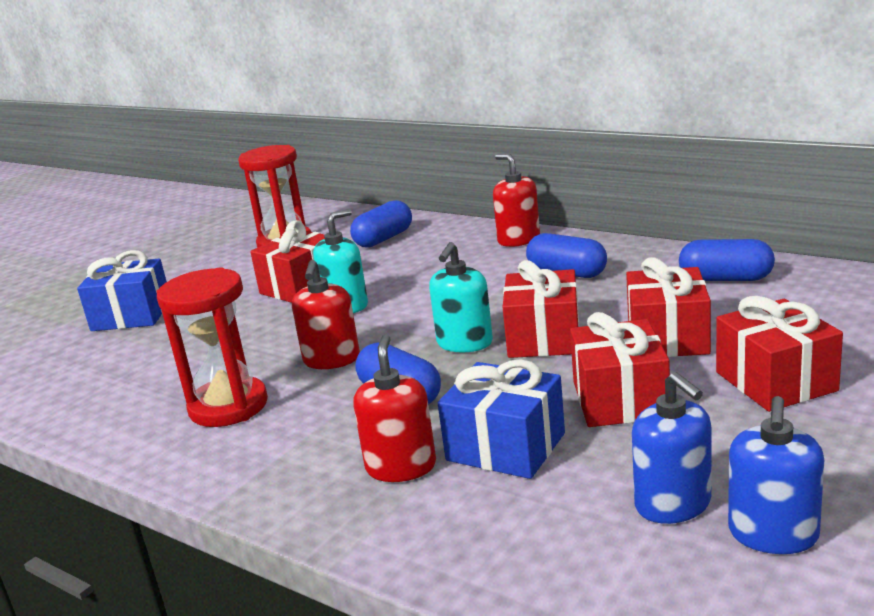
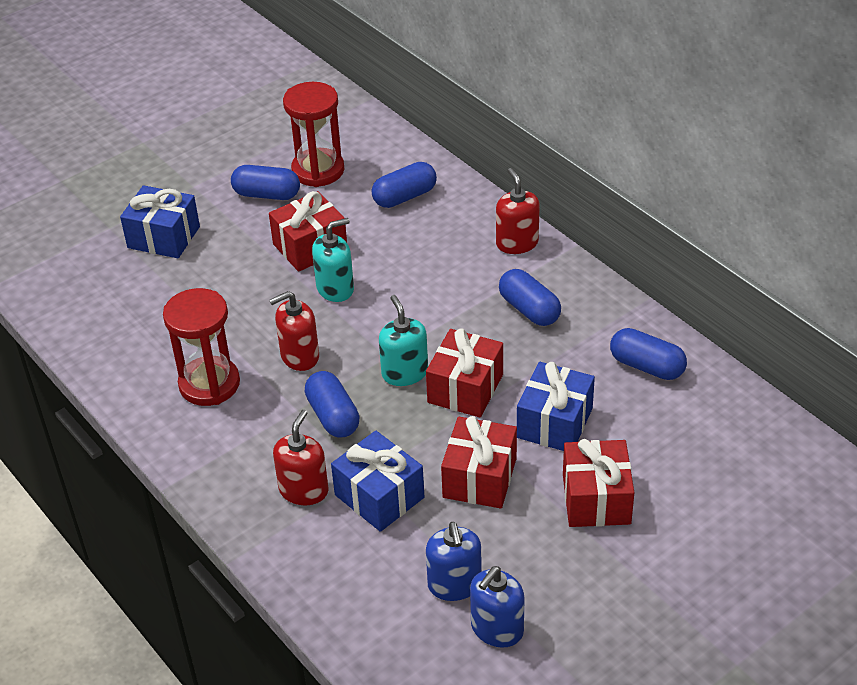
camera: 15 degrees right, 20 degrees up
(237, 267) = (267, 194): none -> blue capsule
(331, 360) = (299, 356): red soap dispenser -> red soap dispenser turned 45 degrees clockwise
(464, 343) = (404, 373): turquoise soap dispenser -> turquoise soap dispenser turned 120 degrees clockwise
(667, 337) = (554, 423): red gift -> blue gift

